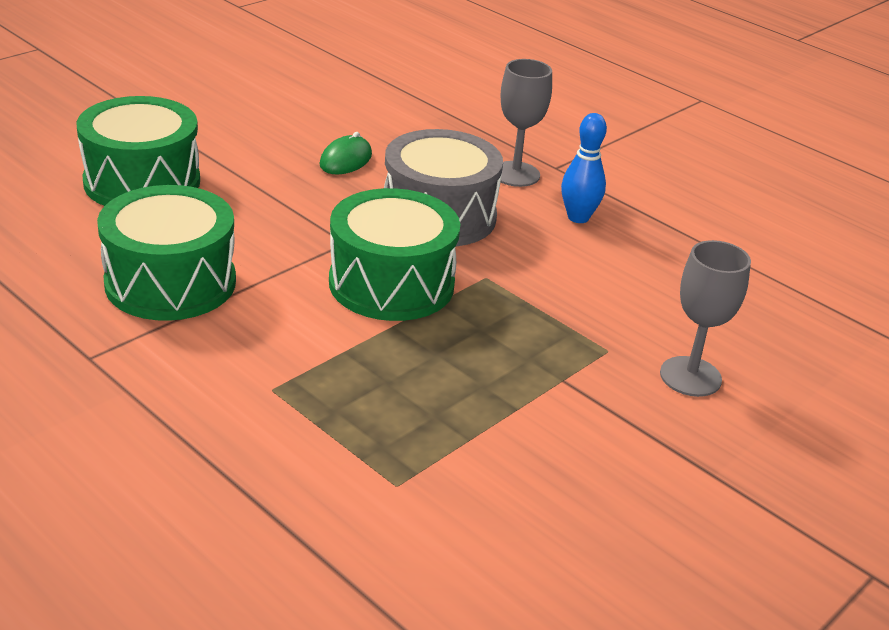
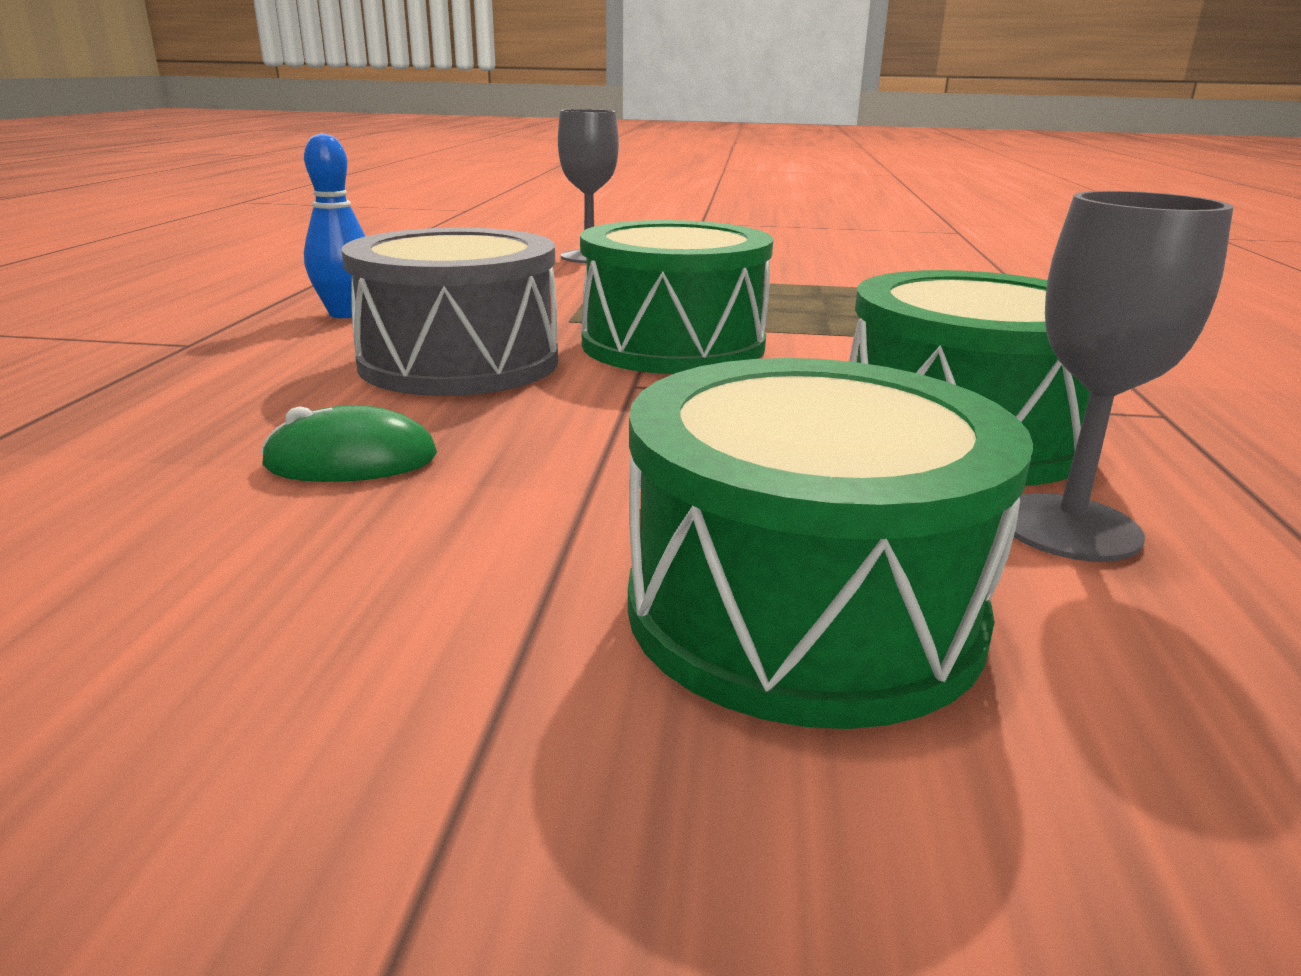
camera: 125 degrees left, 10 degrees down
(515, 174) = (247, 355): grey goblet -> grey goblet (1068, 527)

